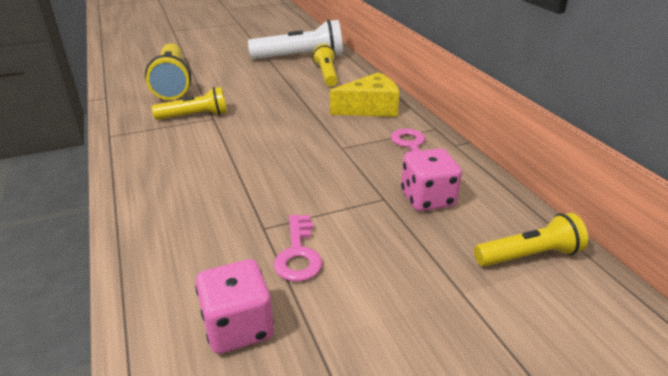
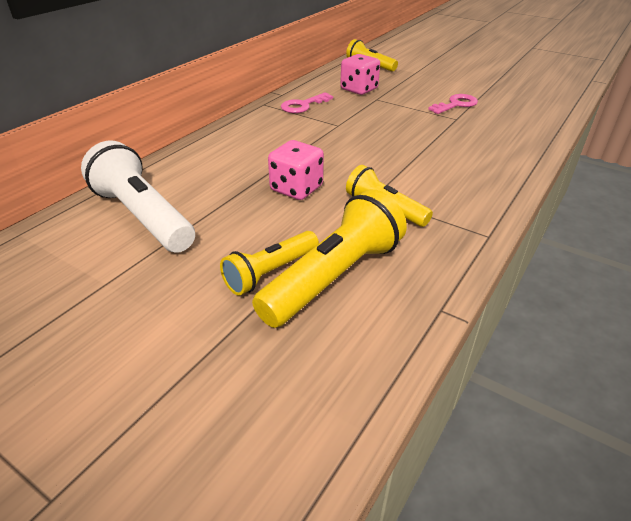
camera: 125 degrees left, 5 degrees up
(238, 327) = (514, 101): pink dice -> pink dice (296, 188)
(326, 75) = (193, 177): yellow flashlight -> yellow flashlight (270, 272)
(370, 108) = (256, 133): yellow cheese -> none

